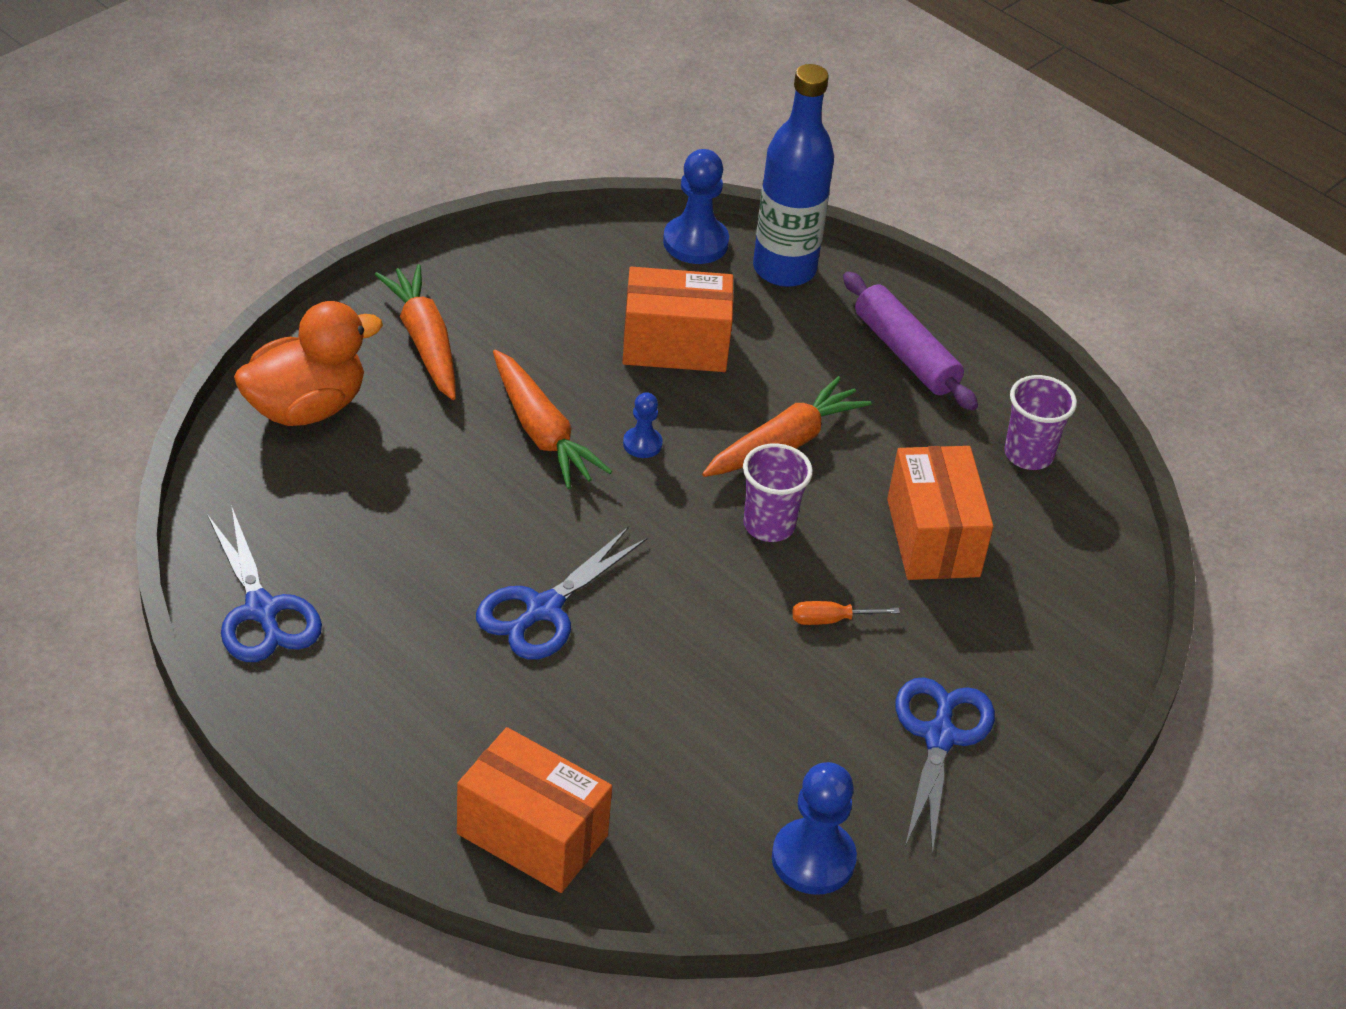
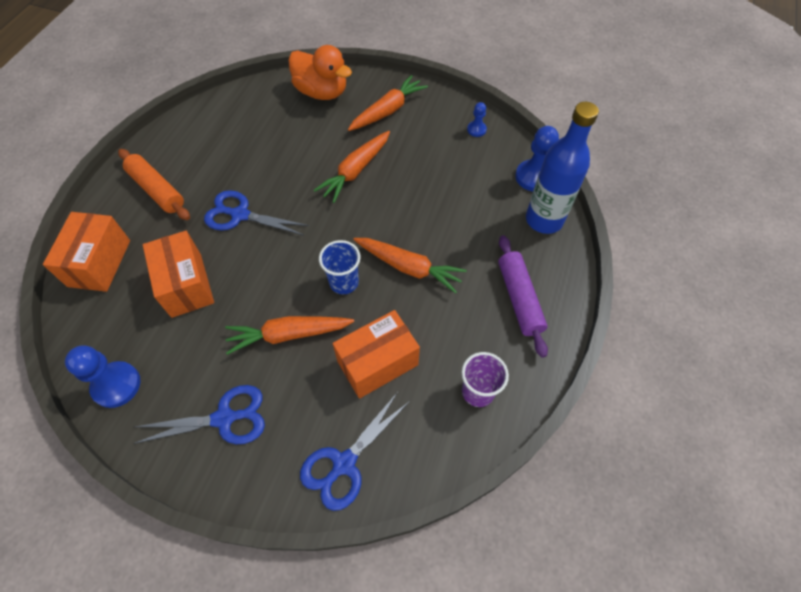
camera: 70 degrees right, 15 degrees up
(262, 611) = (196, 126): blue scissors -> blue scissors (344, 463)
(400, 711) = (157, 190): none -> orange rolling pin
(642, 444) = (371, 210): blue pawn -> blue pawn (476, 129)
(675, 345) = (450, 197): orange box -> orange box (186, 285)
(769, 525) = (344, 282): purple cup -> blue cup
(831, 620) = (289, 335): orange screwdriver -> orange carrot
(905, 353) = (519, 298): purple rolling pin -> purple rolling pin turned 45 degrees counterclockwise

